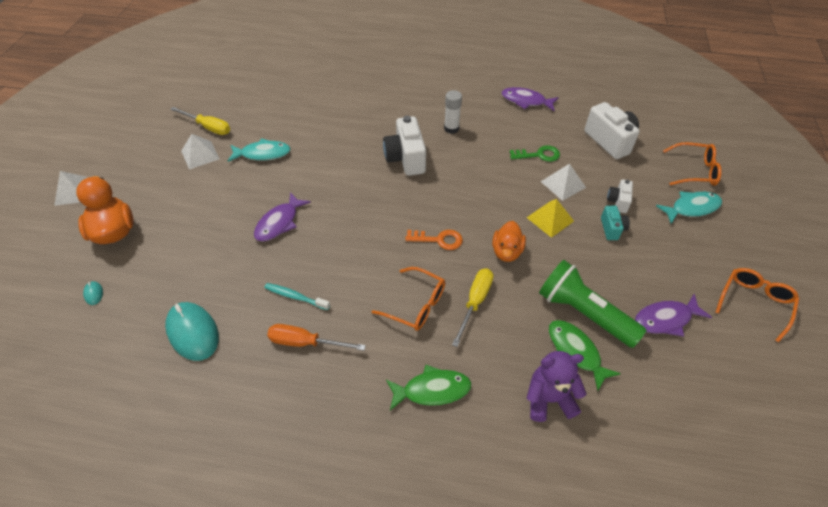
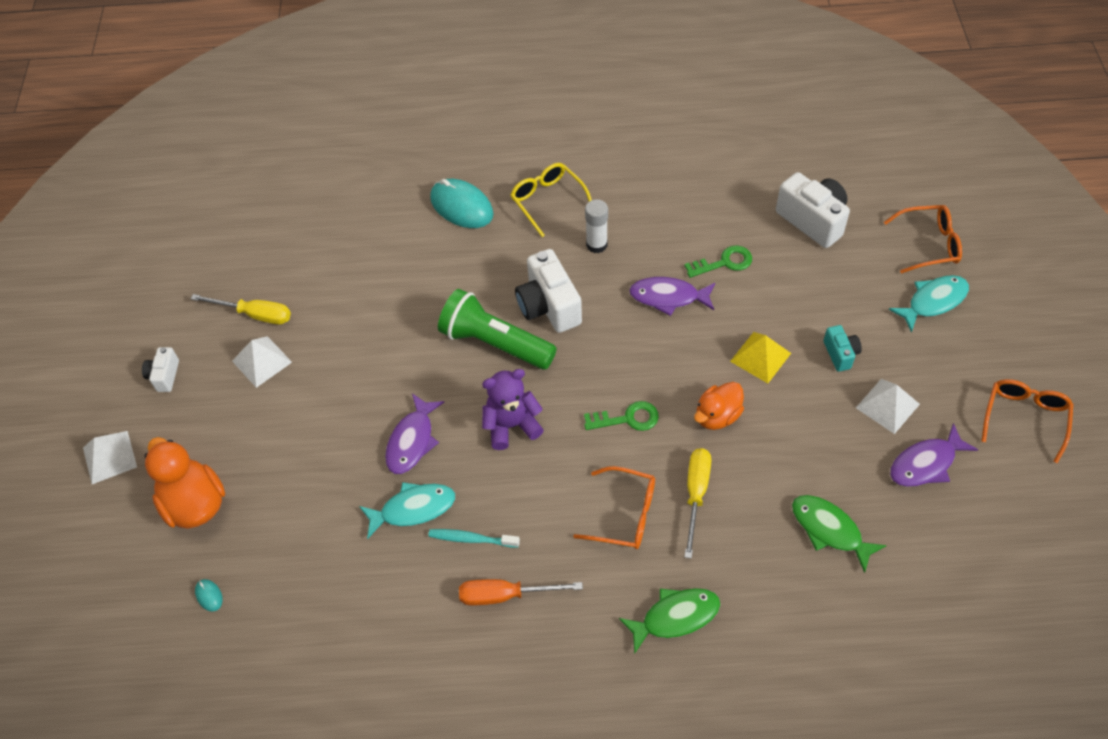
camera: 10 degrees left, 5 degrees up
(193, 332) = (360, 615): turquoise mouse -> turquoise mouse (461, 206)
(263, 154) = (349, 341): turquoise fish -> turquoise fish (413, 509)
(426, 98) = (547, 201): none -> yellow glasses
(438, 240) = (627, 419): orange key -> green key
(506, 251) = (717, 416): orange duck -> orange duck turned 45 degrees clockwise
(526, 101) = (686, 178): purple fish -> purple fish (668, 297)
(549, 399) = (811, 595): purple teddy bear -> purple teddy bear (511, 425)
(563, 184) = (765, 301): white pyramid -> white pyramid (887, 406)
(583, 313) = (829, 478): green flashlight -> green flashlight (495, 343)
(618, 202) = (840, 312): white camera -> white camera (164, 376)

